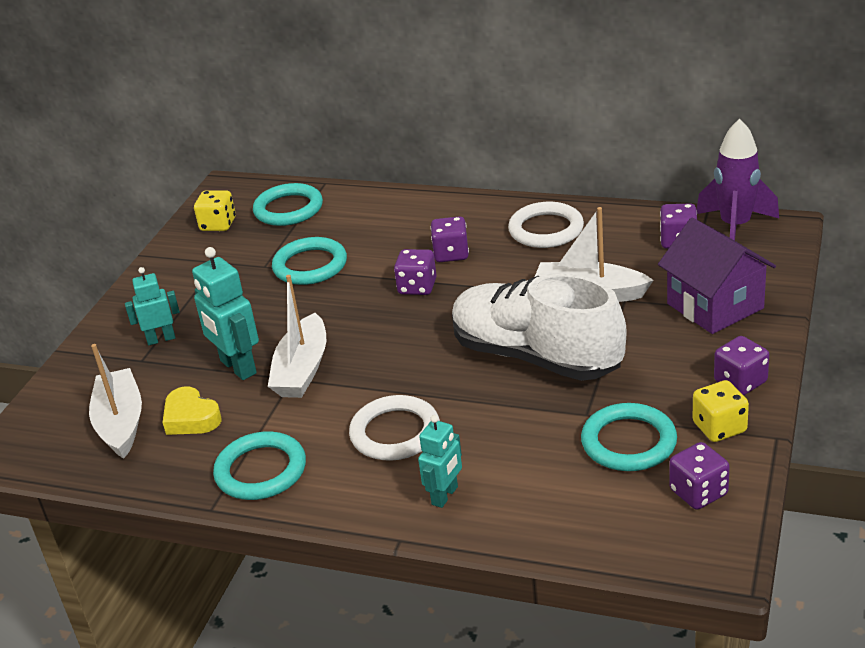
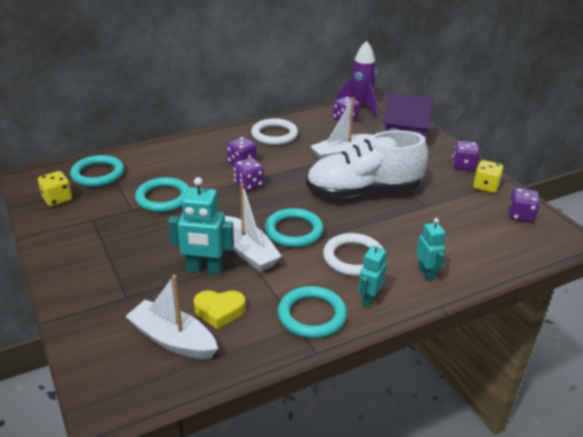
camera: 50 degrees left, 0 degrees up
(161, 339) = (121, 278): turquoise robot -> turquoise robot (369, 299)
(628, 442) = (462, 209): turquoise ring -> turquoise ring (294, 231)

